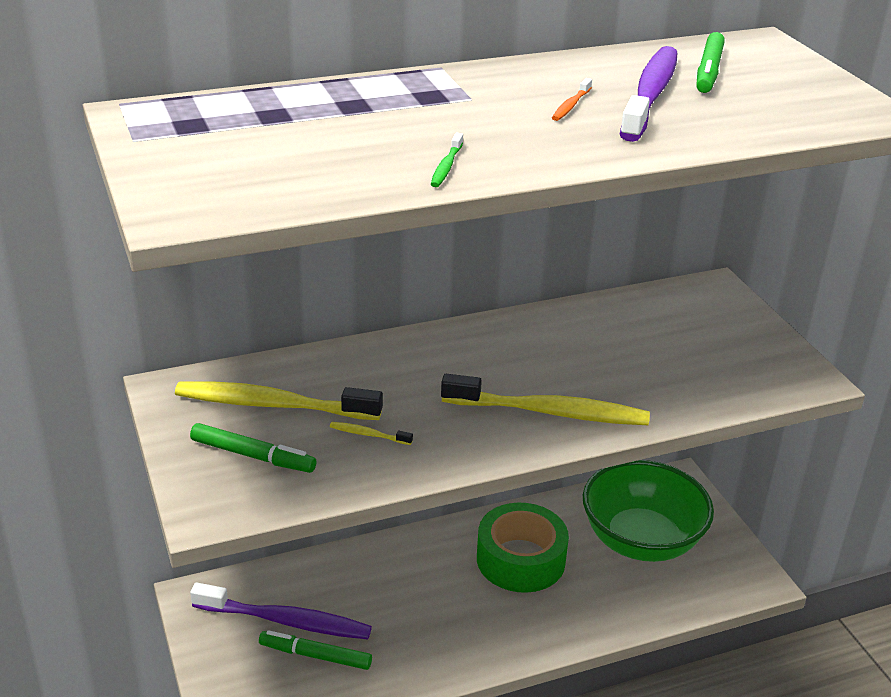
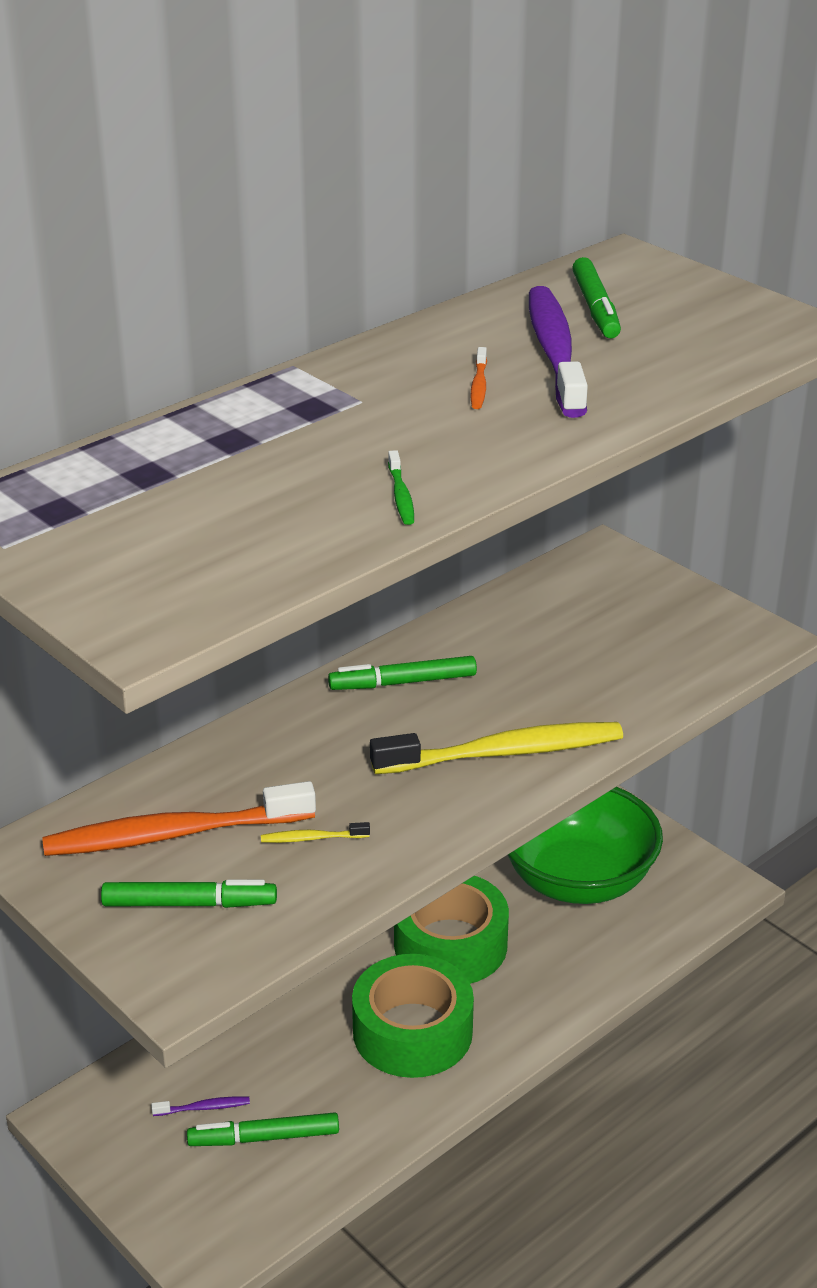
camera: 20 degrees left, 0 degrees up
(274, 405) = (175, 834): yellow toothbrush -> orange toothbrush
(285, 620) = (203, 1108): purple toothbrush -> purple toothbrush, size x0.40
(460, 614) = (412, 1031): none -> green tape
(503, 343) = (403, 682): none -> green marker

